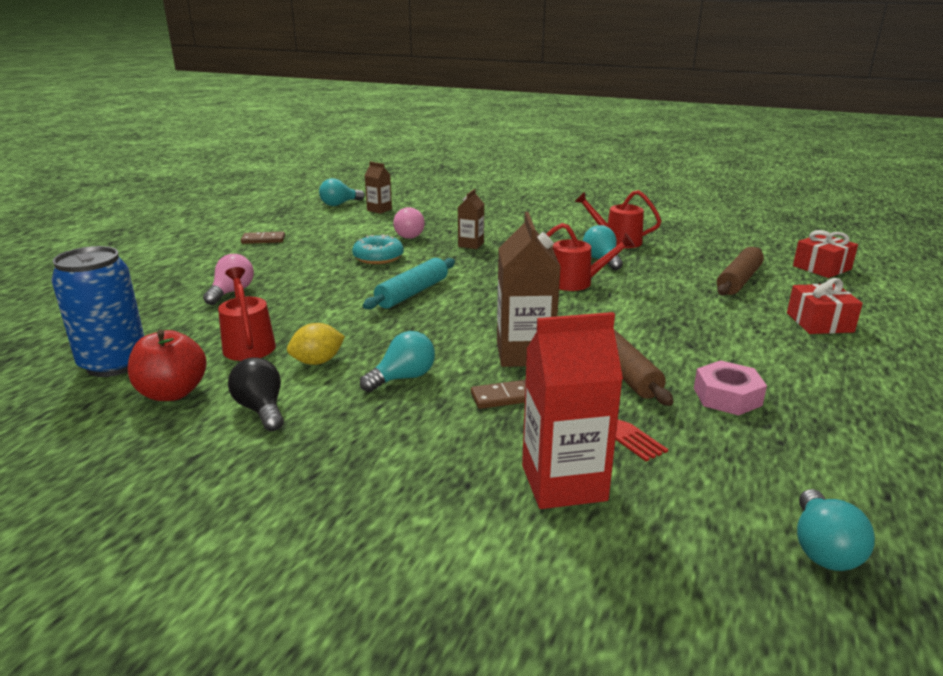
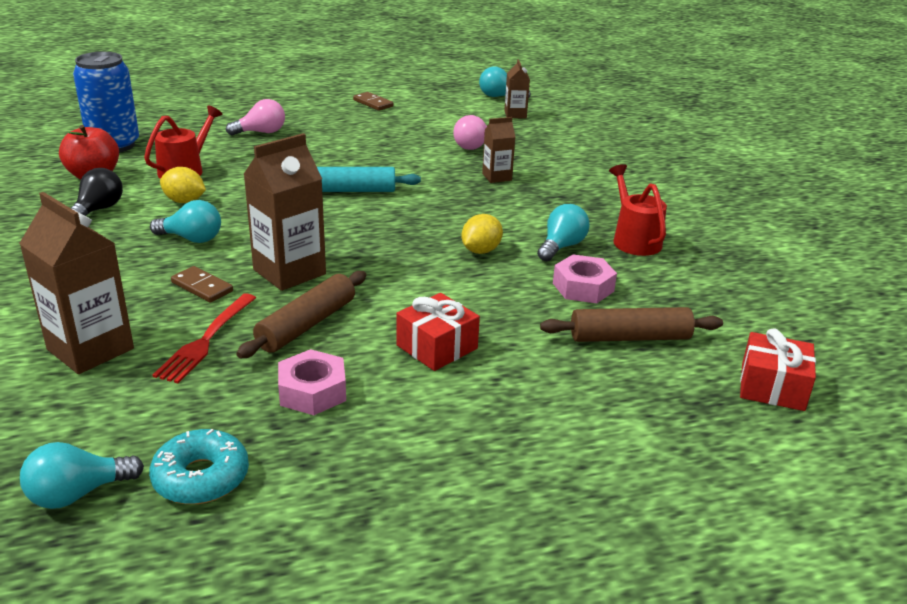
camera: 50 degrees right, 5 degrees up
(378, 257) = (404, 153): turquoise donut -> turquoise donut (201, 477)
(563, 483) = (90, 349): red carton -> brown carton
(577, 282) = (481, 251): red watering can -> yellow lemon
(663, 272) = (583, 287): none -> pink nut
(819, 322) = (575, 415): red gift -> red gift (436, 347)

